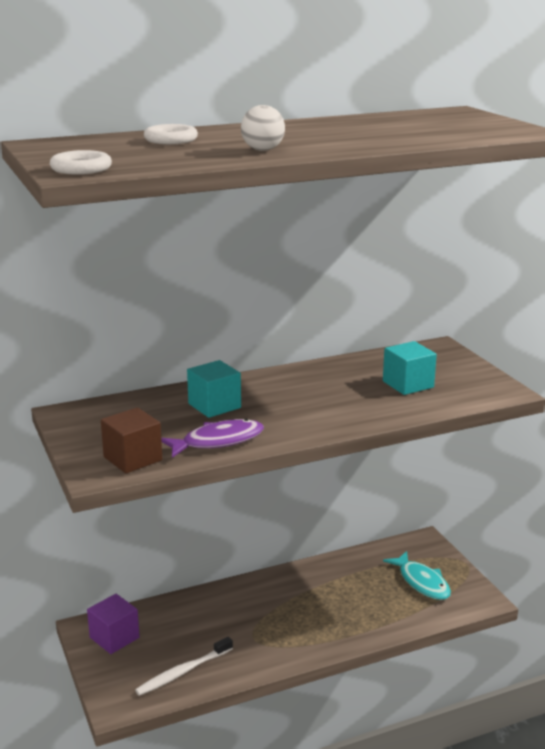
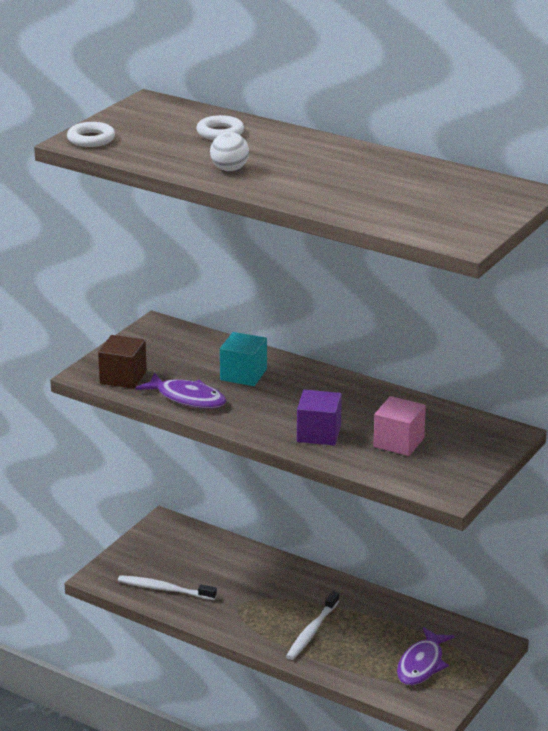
camera: 55 degrees right, 5 degrees up
(114, 637) = (168, 540): purple cube -> purple cube (319, 434)
(329, 616) = (312, 631): none -> white toothbrush
(408, 384) = (398, 442): turquoise cube -> pink cube
(422, 582) = (422, 664): turquoise fish -> purple fish

